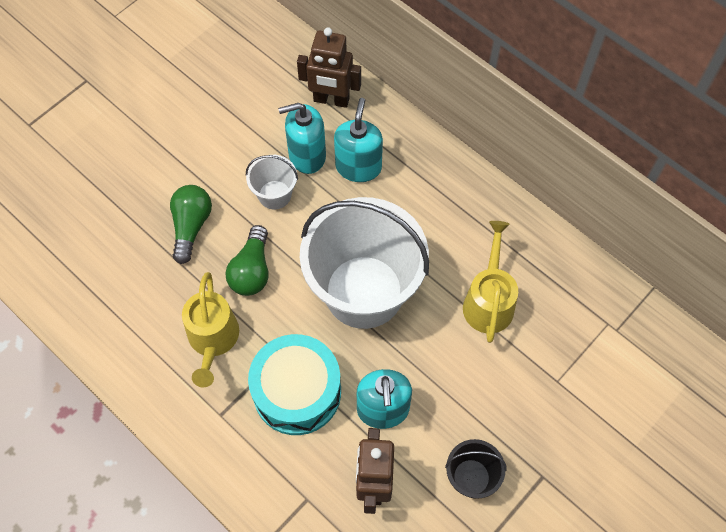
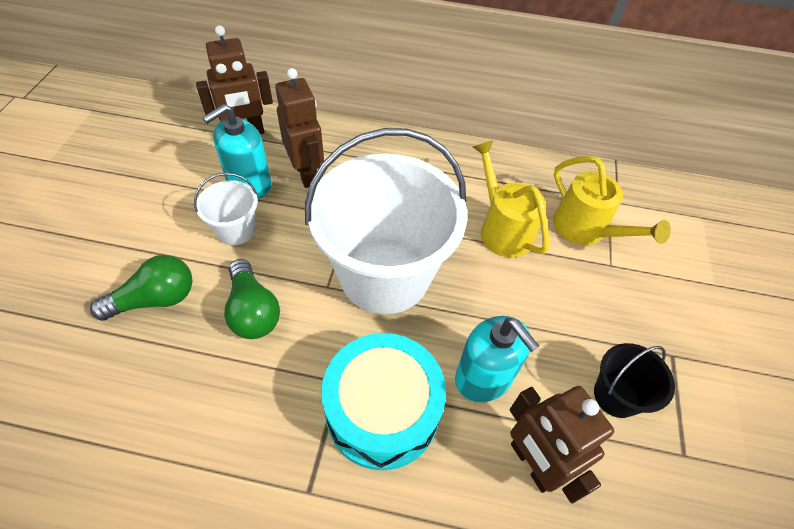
camera: 35 degrees left, 10 degrees down
(191, 226) = (155, 299): green light bulb -> green light bulb turned 90 degrees clockwise
(213, 340) = (249, 408): yellow watering can -> yellow watering can (586, 230)
(358, 167) = (306, 173): turquoise soap dispenser -> brown robot

